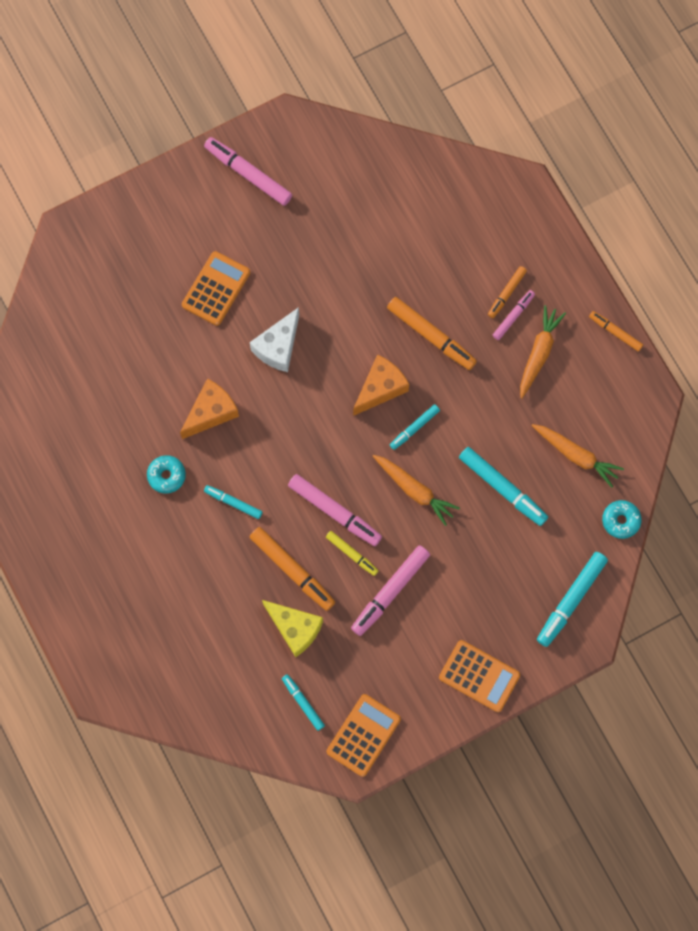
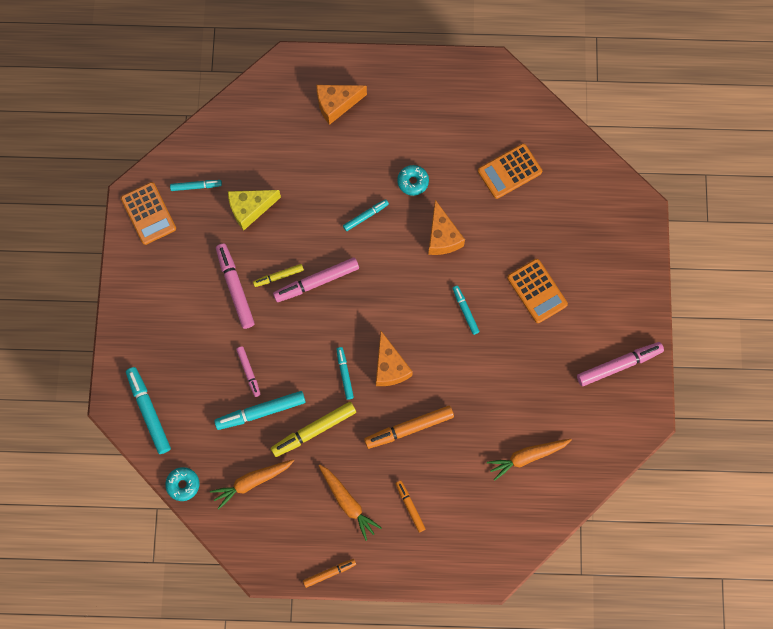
camera: 120 degrees right, 0 degrees up
(121, 607) = (336, 104): none -> orange cheese
(278, 347) = (465, 311): white cheese -> turquoise marker
(292, 570) = (292, 230): orange marker -> none
(414, 490) = (298, 347): orange carrot -> orange carrot (527, 456)
(479, 676) = (138, 314): orange calculator -> orange calculator (509, 171)
(489, 425) = (314, 430): none -> yellow marker
(513, 316) = (388, 500): pink marker -> pink marker (249, 372)

